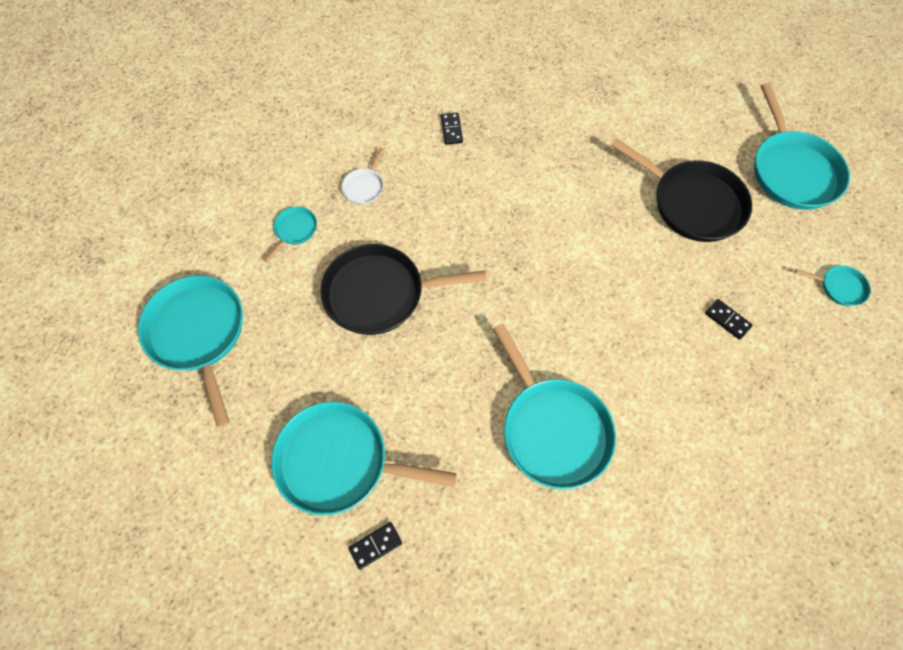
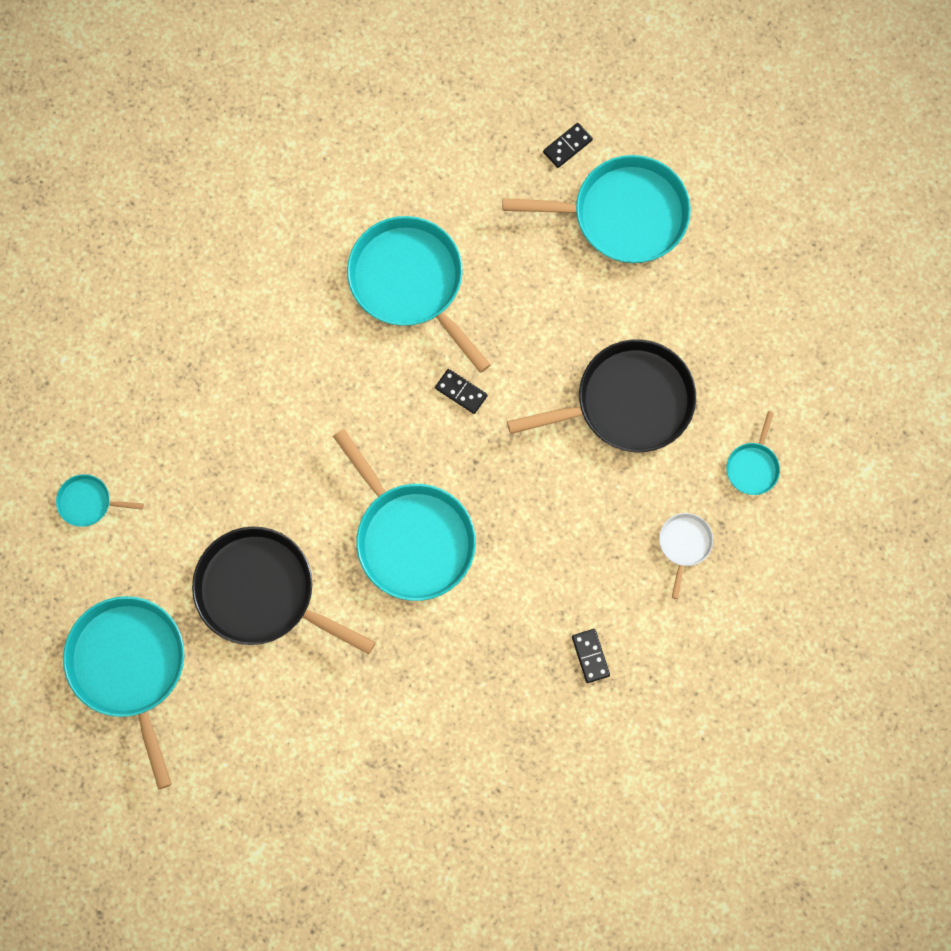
camera: 170 degrees right, 10 degrees up
(198, 333) = (818, 320): turquoise pan -> turquoise pan (411, 538)
(727, 320) = (223, 437): black domino -> black domino (461, 392)

